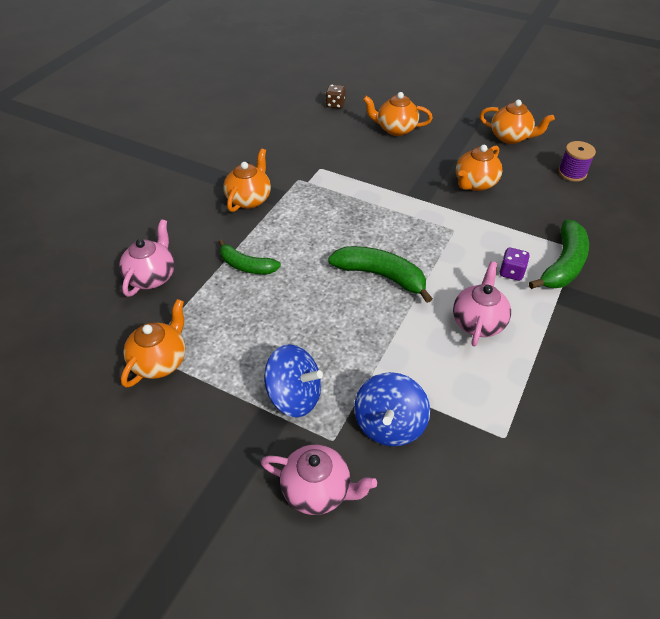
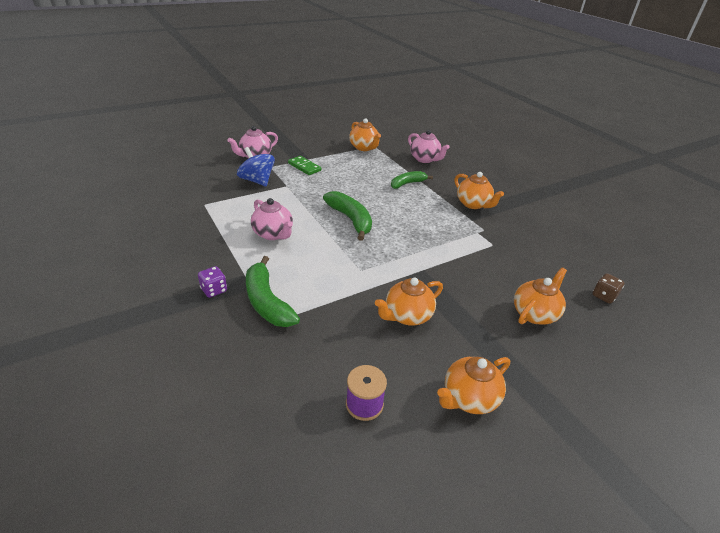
camera: 120 degrees right, 10 degrees down
(294, 396) = (304, 167): blue spinning top -> green domino
(381, 276) = (351, 219): green banana -> green banana turned 90 degrees counterclockwise
(475, 184) = (407, 316): orange teapot -> orange teapot turned 105 degrees counterclockwise
(511, 272) = (292, 271): purple dice -> purple dice (214, 290)

